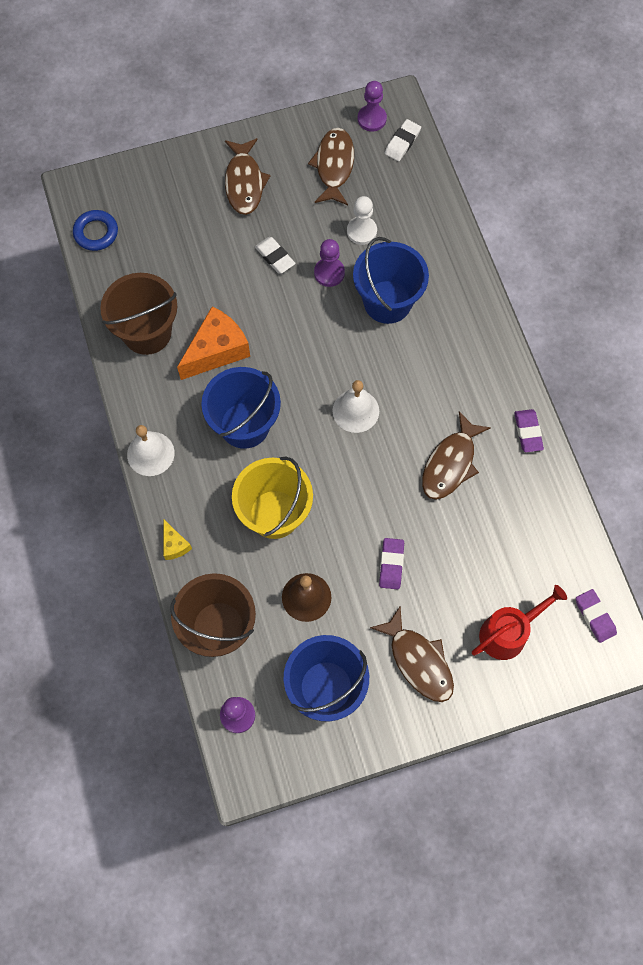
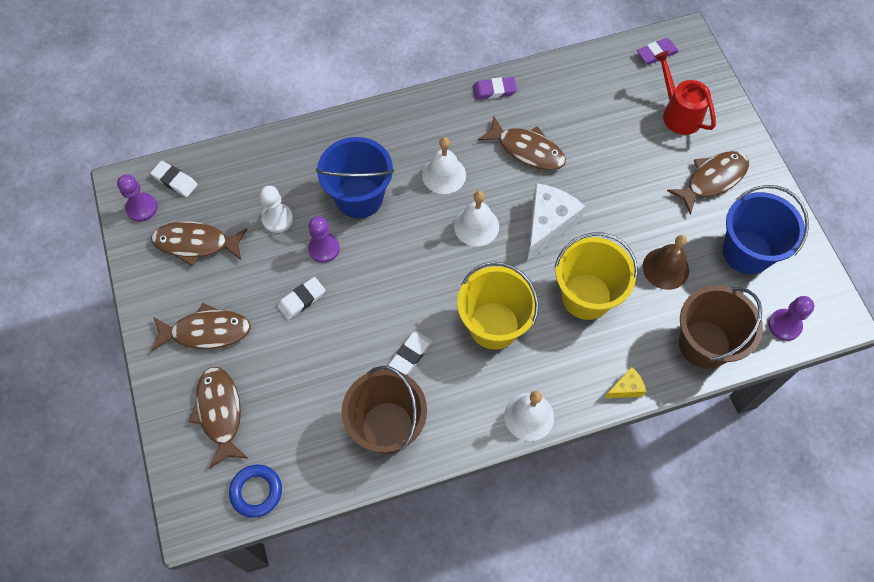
camera: 90 degrees left, 5 degrees down
(167, 200) = (220, 413): none -> brown fish
(217, 350) = (410, 354): orange cheese -> white eraser
(244, 425) = (494, 325): blue bucket -> yellow bucket
(357, 480) = (548, 225): none -> white cheese
(391, 564) = (627, 199): purple eraser -> none
(416, 380) = (444, 175): none -> white bell

